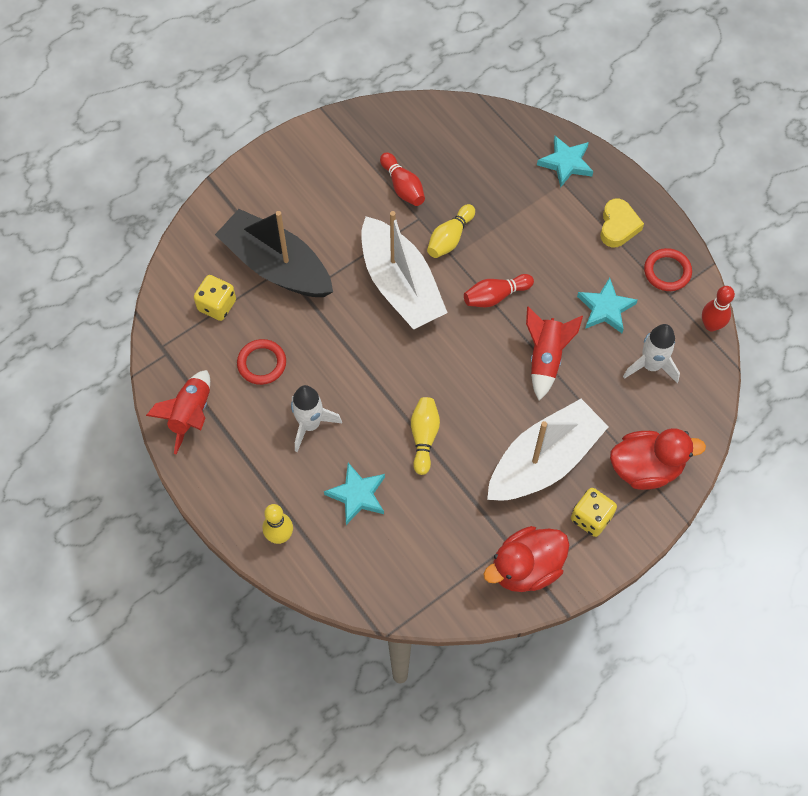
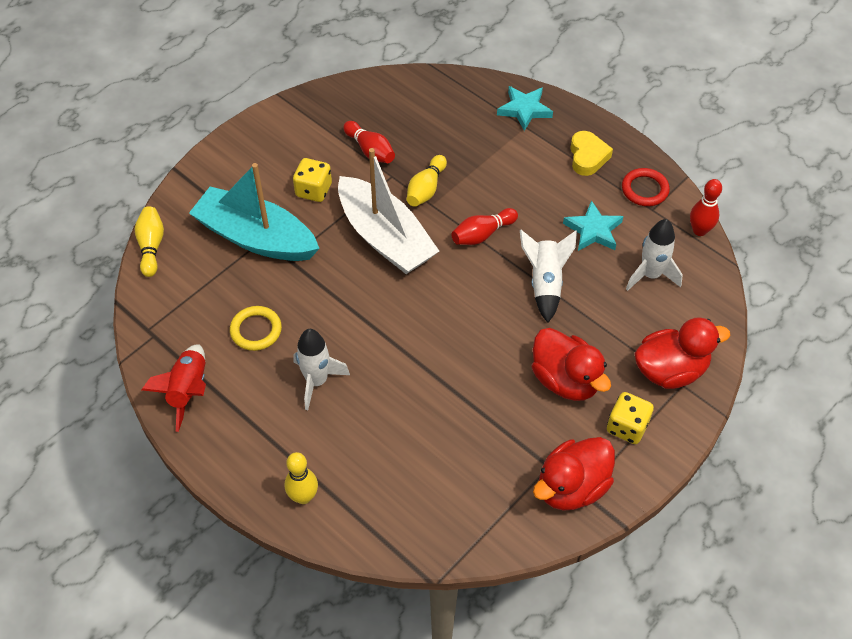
camera: 10 degrees left, 10 degrees down
(217, 305) = (200, 282): yellow dice -> yellow dice (313, 190)
(262, 363) = (256, 330): red ring -> yellow ring
(277, 266) = (256, 238): black boat -> turquoise boat
(357, 495) = (379, 443): turquoise star -> none
(424, 437) = (438, 376): yellow bowling pin -> yellow bowling pin (151, 246)
(543, 461) = (565, 380): white boat -> red duck
(545, 358) = (545, 283): red rocket -> white rocket

